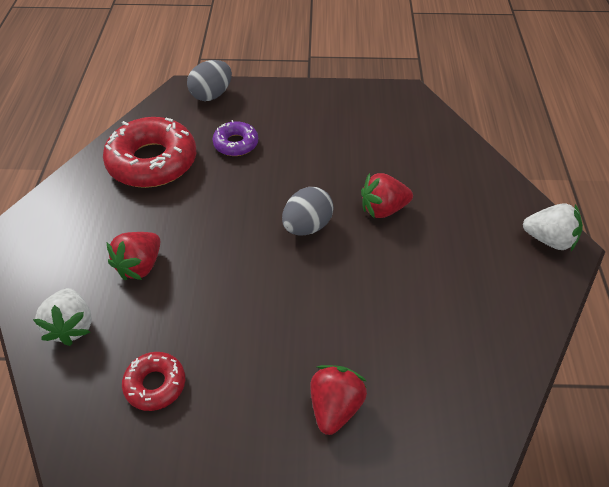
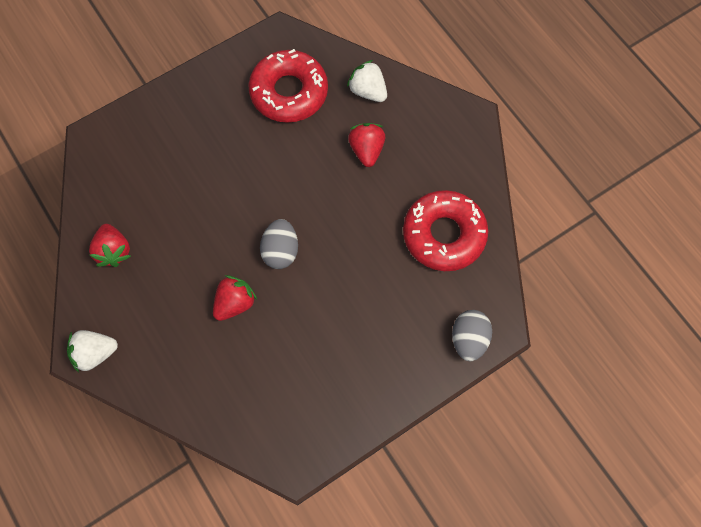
camera: 145 degrees right, 20 degrees up
(155, 384) = (289, 92): red donut -> red donut, size x1.94
(236, 144) = (397, 295): purple donut -> none
(335, 407) = (180, 141): red strawberry -> red strawberry (113, 251)

